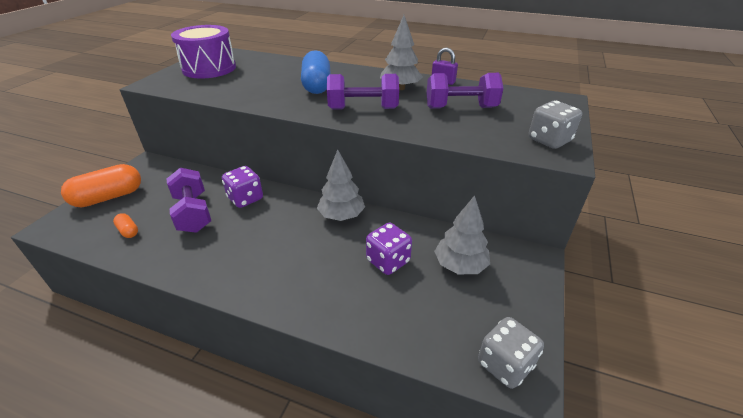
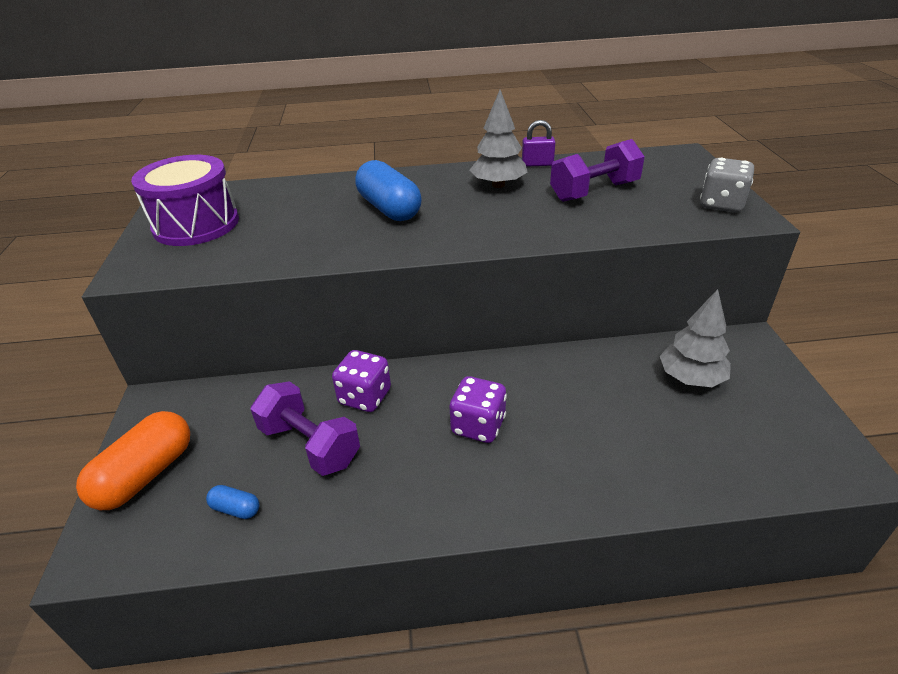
camera: 25 degrees left, 0 degrees up
(128, 231) = (236, 509): orange capsule -> blue capsule
(341, 215) = (511, 372): grey tree -> none
(363, 109) = (487, 224): purple dumbbell -> none
(388, 261) = (615, 404): purple dice -> purple dice (478, 426)
(505, 364) = (822, 461): grey dice -> none

